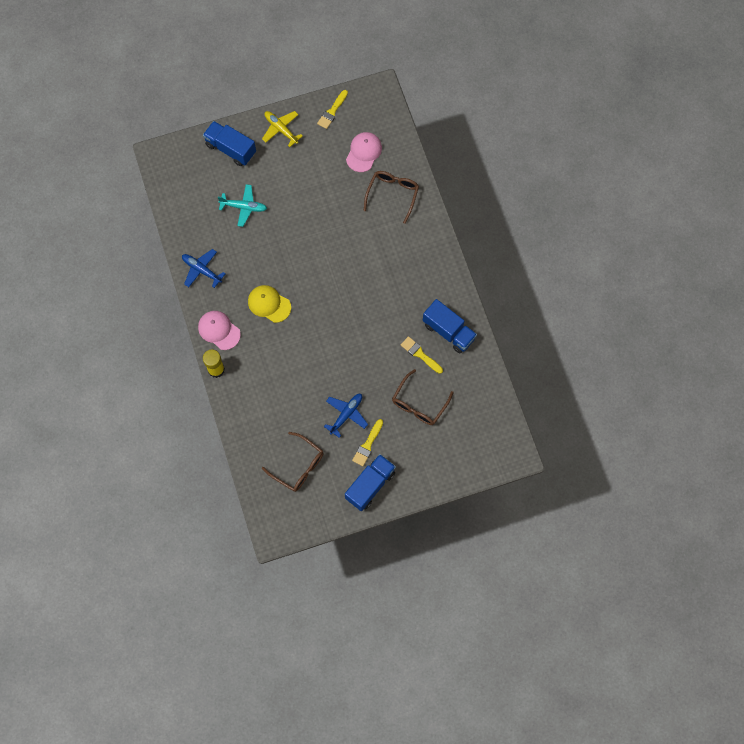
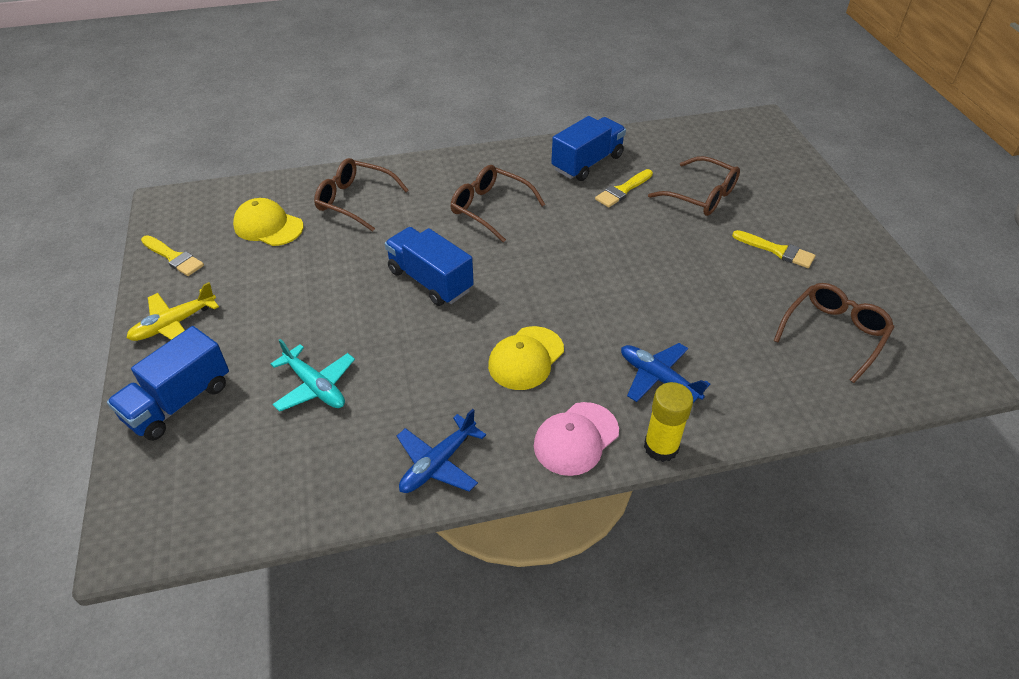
camera: 85 degrees left, 25 degrees down
(244, 207) = (315, 386): turquoise plane -> turquoise plane turned 120 degrees clockwise
(346, 414) = (729, 271): blue plane -> blue plane (658, 378)
(364, 152) = (268, 226): pink cap -> yellow cap
(370, 485) = (843, 251): blue truck -> blue truck (430, 280)
(392, 275) = (491, 209): none -> brown glasses

